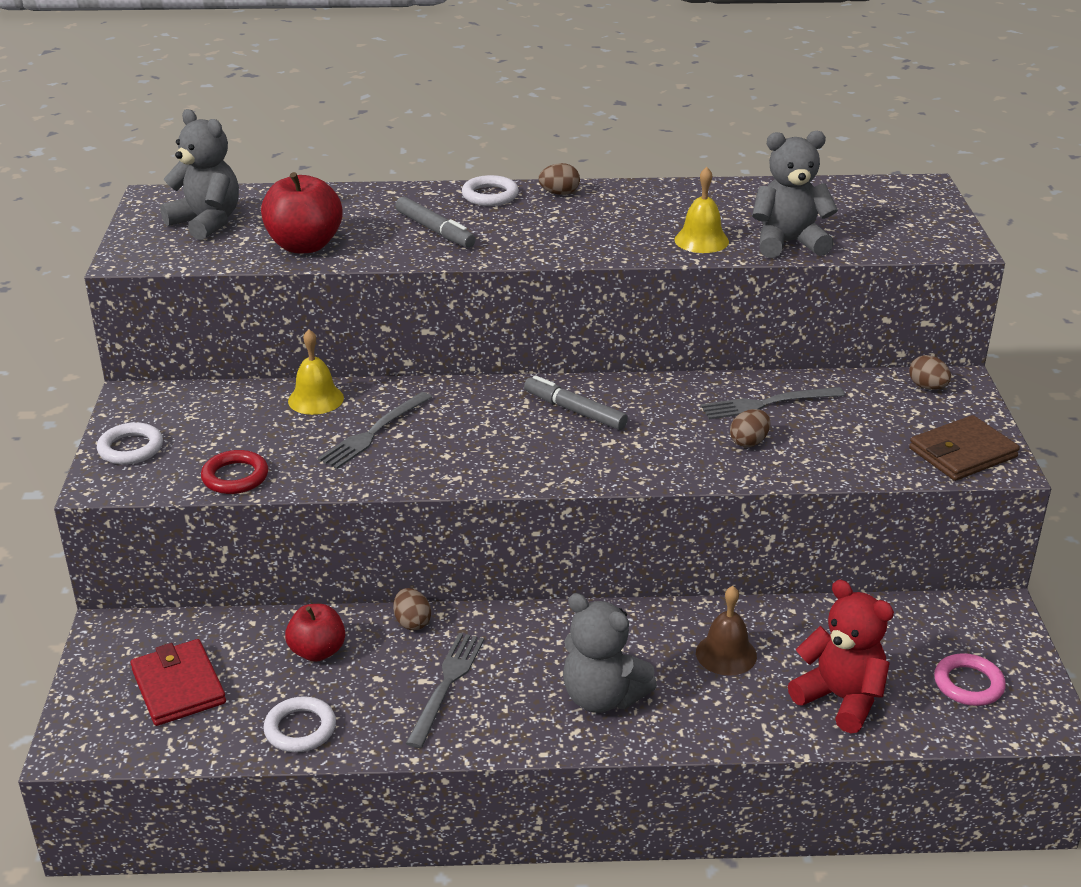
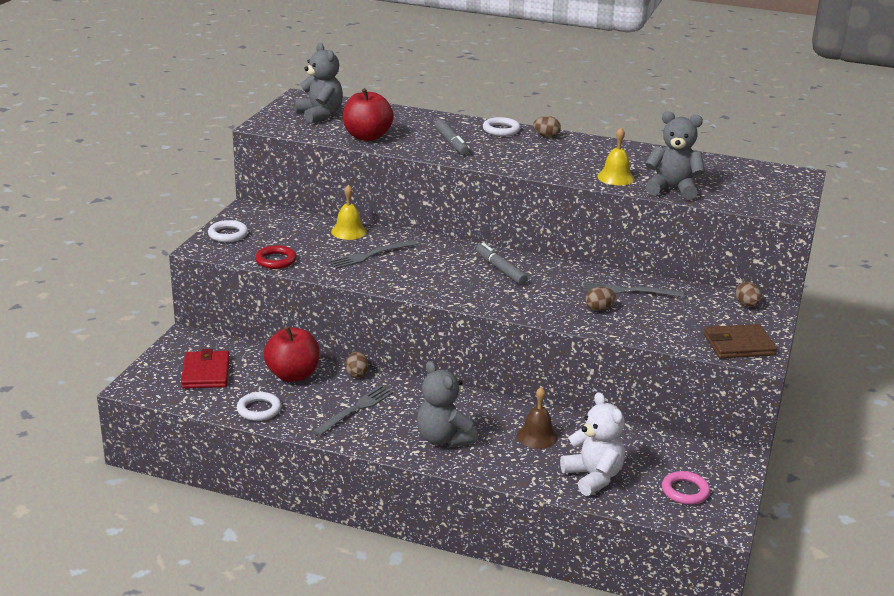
camera: 20 degrees right, 5 degrees down
(317, 651) = (293, 375): red apple -> red apple, size x1.50
(840, 699) = (593, 477): red teddy bear -> white teddy bear

